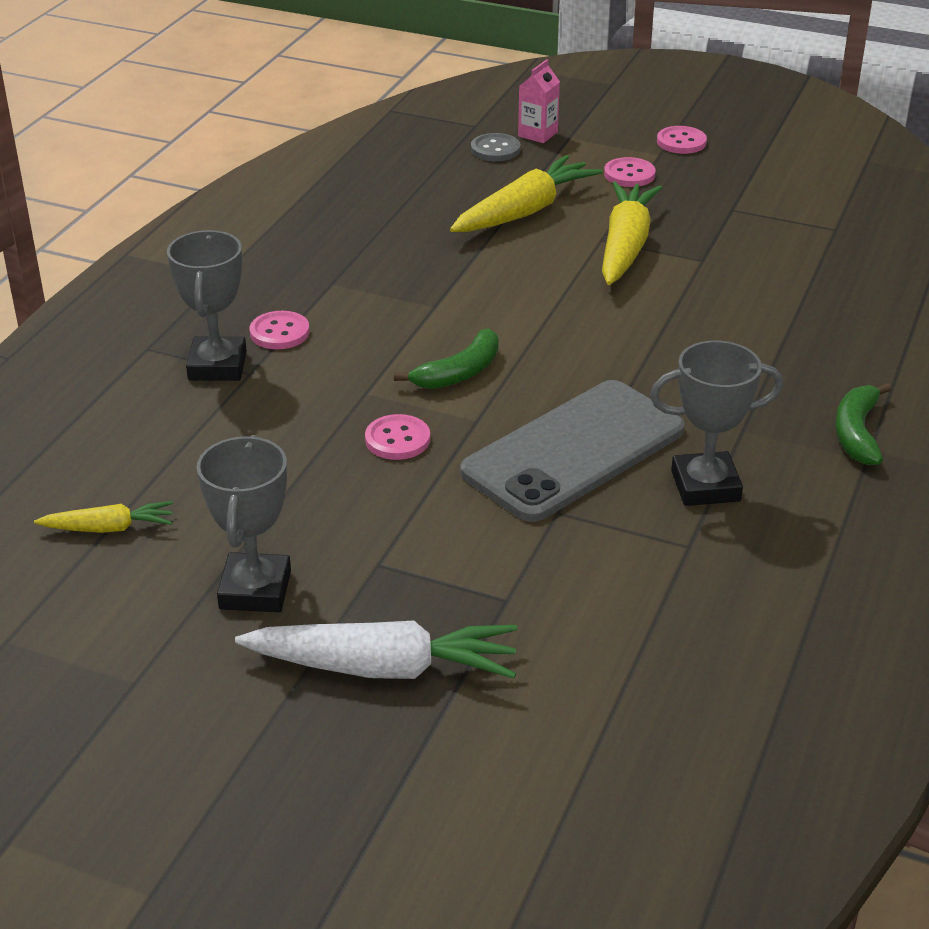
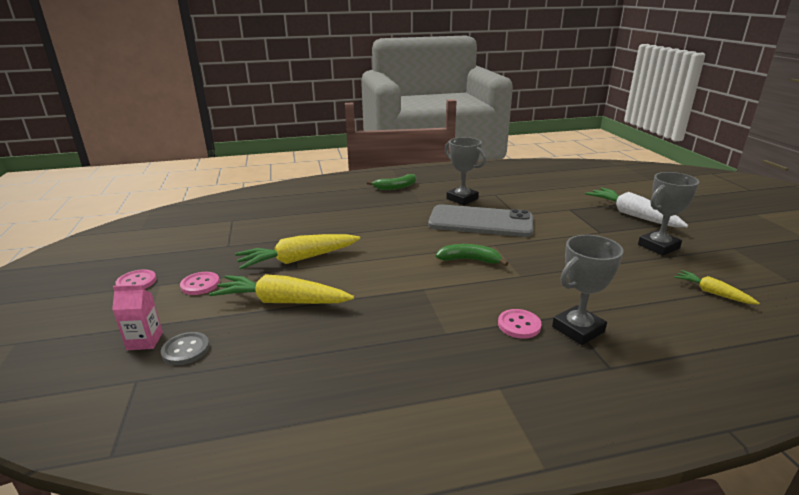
camera: 125 degrees left, 10 degrees down
(397, 439) = (536, 255): pink button -> none

